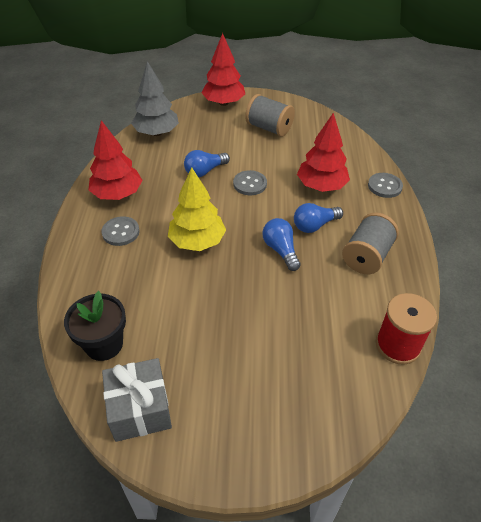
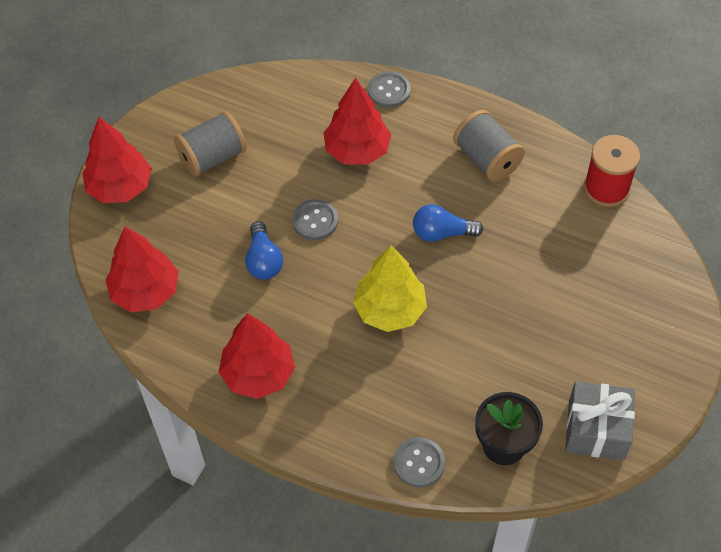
camera: 65 degrees left, 10 degrees up
(121, 232) = (334, 387): grey button -> grey button (419, 463)
(156, 133) = (145, 292): grey tree -> red tree
(314, 225) = (419, 185): blue light bulb -> none

